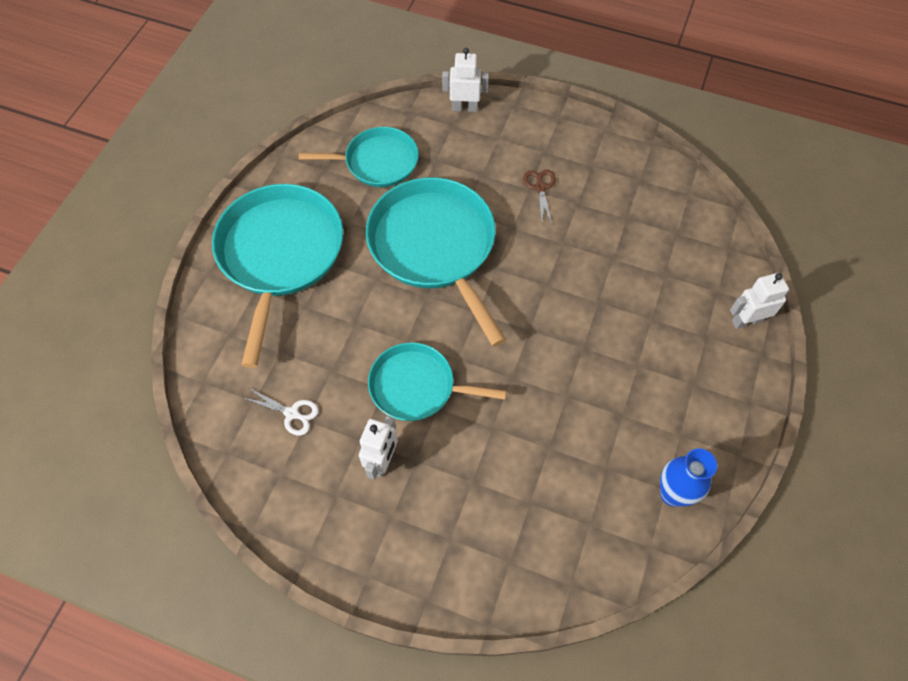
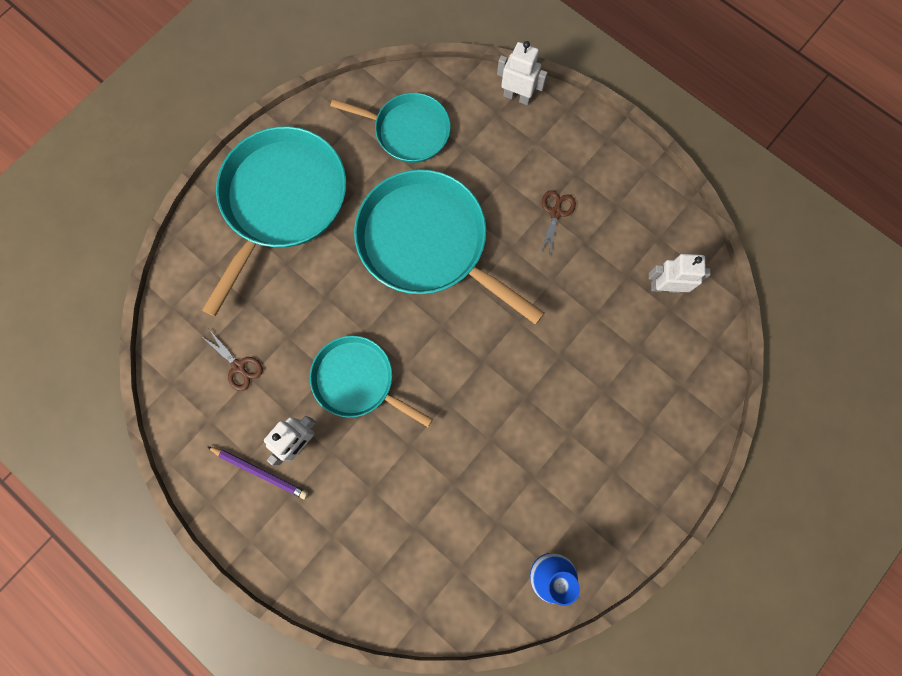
camera: 20 degrees right, 15 degrees up
(292, 413) = (239, 366): white scissors -> brown scissors
(352, 505) = (260, 472): none -> purple pencil
(435, 247) = (428, 243): turquoise pan -> turquoise pan turned 45 degrees counterclockwise
(746, 321) = (695, 426): white robot -> white robot (665, 287)

